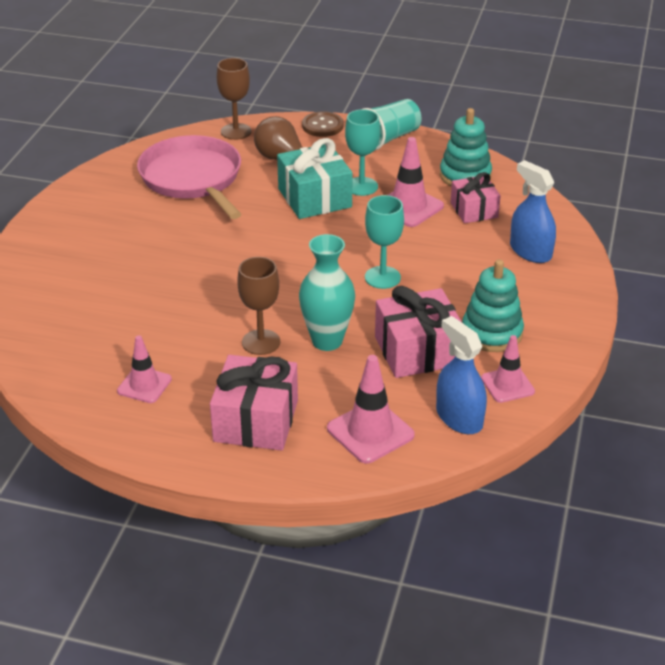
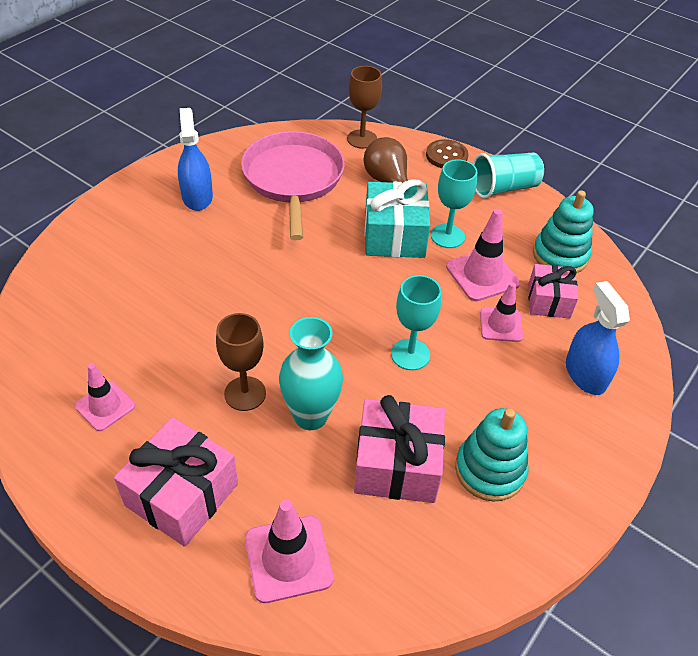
camera: 20 degrees right, 10 degrees up
(459, 418) = (394, 578): blue spray bottle -> blue spray bottle (197, 197)
(507, 385) = (472, 551): pink traffic cone -> pink traffic cone (501, 325)

